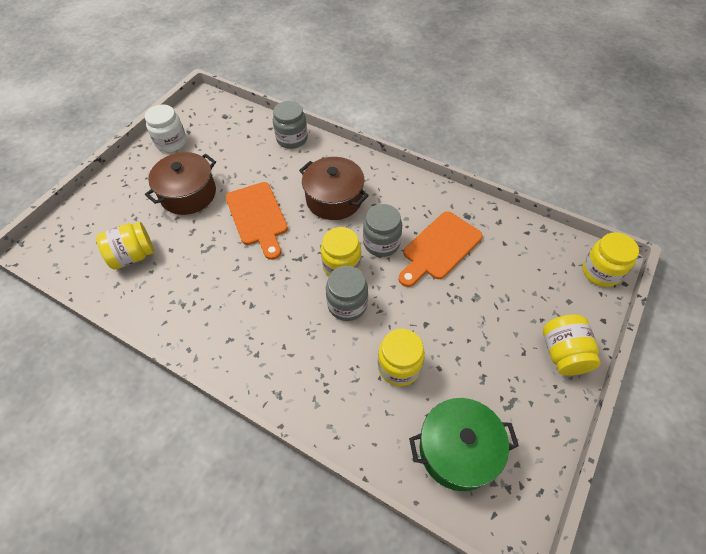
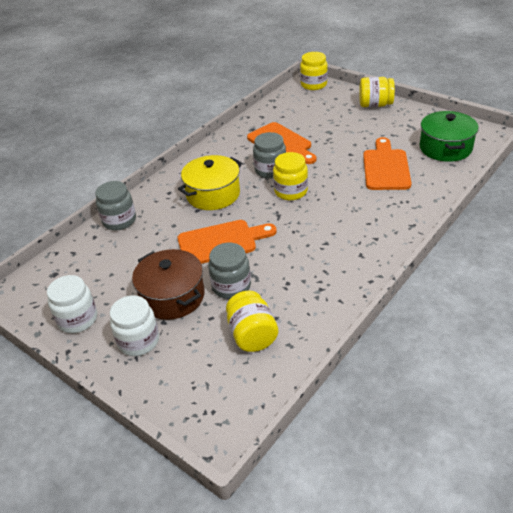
camera: 80 degrees left, 15 degrees down
(141, 183) = (138, 341): none -> white jar
(334, 199) = (213, 194): brown pot -> yellow pot
(347, 304) = (330, 189): grey jar -> grey jar (231, 286)
(399, 366) = (386, 167): yellow jar -> orange cutting board

